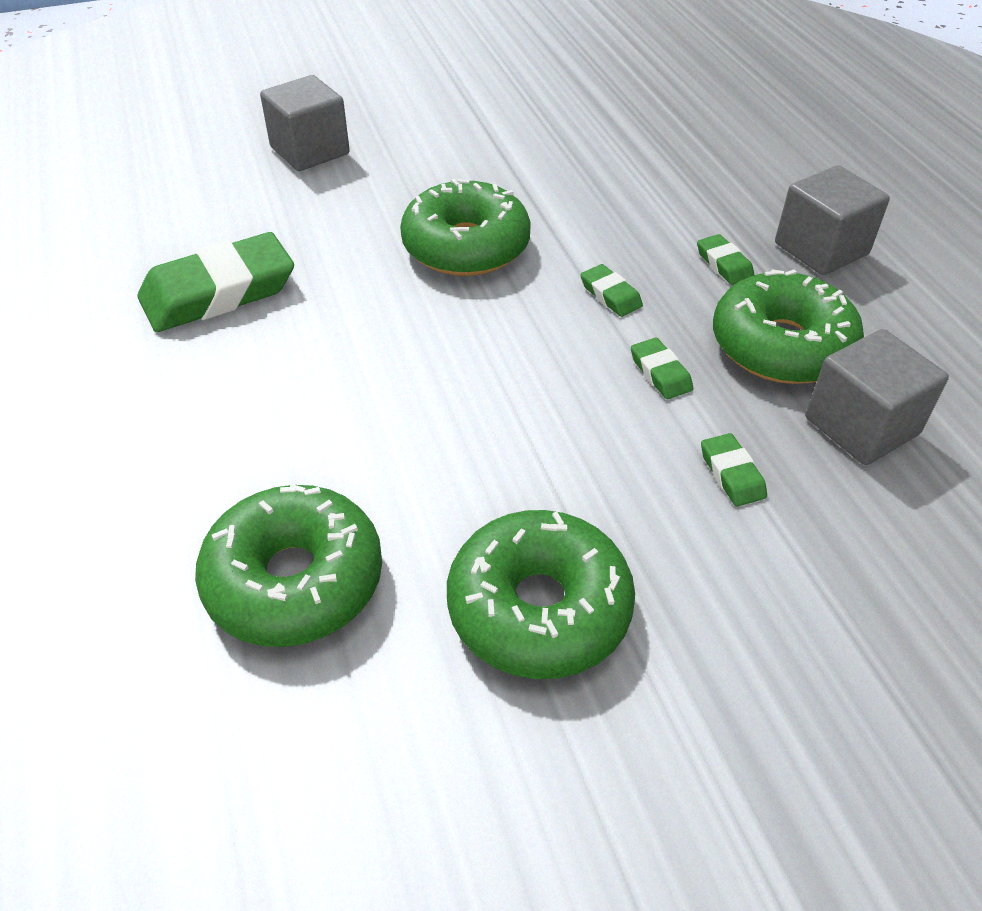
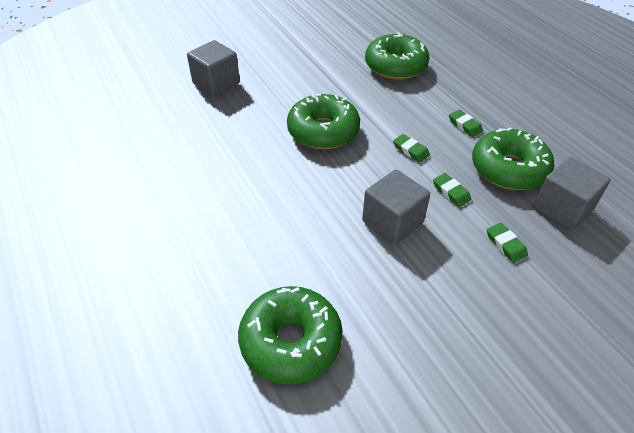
camera: 10 degrees left, 0 degrees up
(219, 292) = (191, 175): green eraser -> none
(539, 608) = (429, 336): green donut -> green donut (395, 66)
(821, 249) = (512, 111): grey cube -> grey cube (392, 222)

